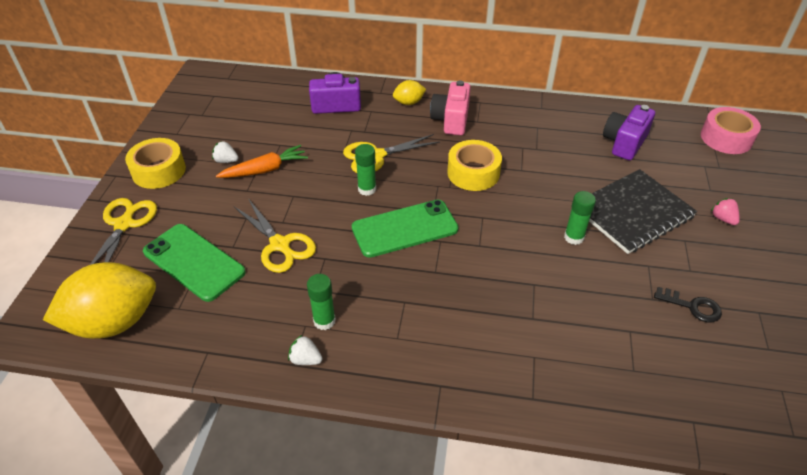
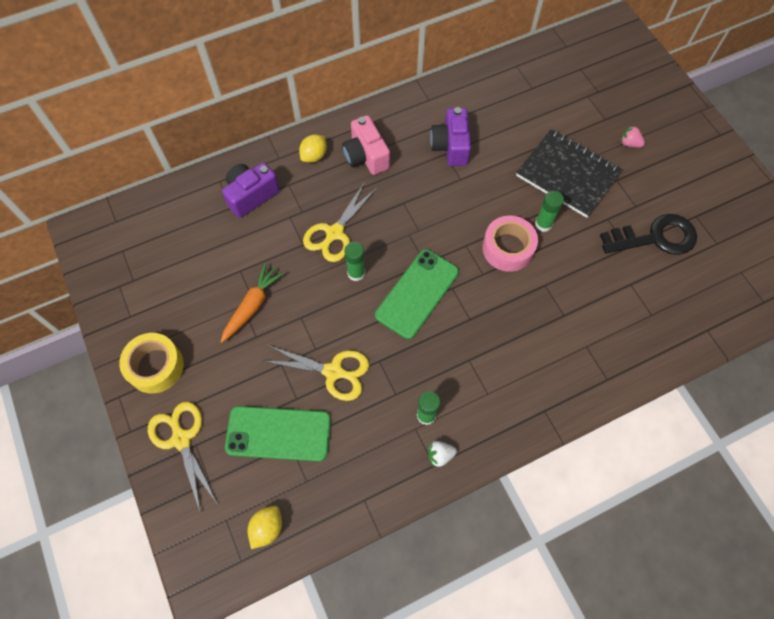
camera: 35 degrees left, 20 degrees up
(114, 322) = (267, 528): yellow lemon -> yellow lemon, size x0.47
(226, 161) = (208, 317): white strawberry -> none
(473, 173) = (426, 204): yellow tape -> none
(624, 143) = (517, 104): purple camera -> purple camera (451, 146)
(633, 213) = (567, 174): black notebook -> black notebook turned 75 degrees counterclockwise
(692, 306) = (655, 237): black key -> black key, size x1.85
(726, 138) = (586, 57): pink tape -> pink tape (508, 248)

